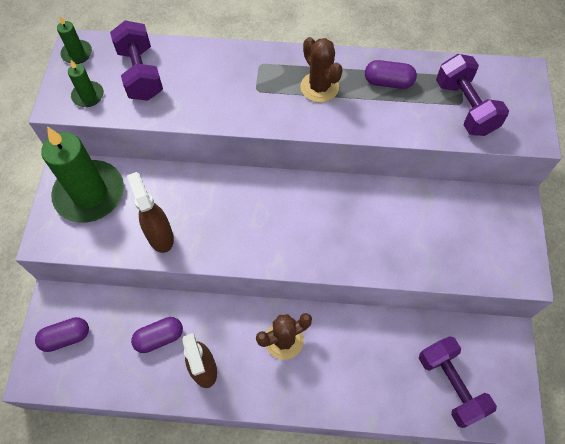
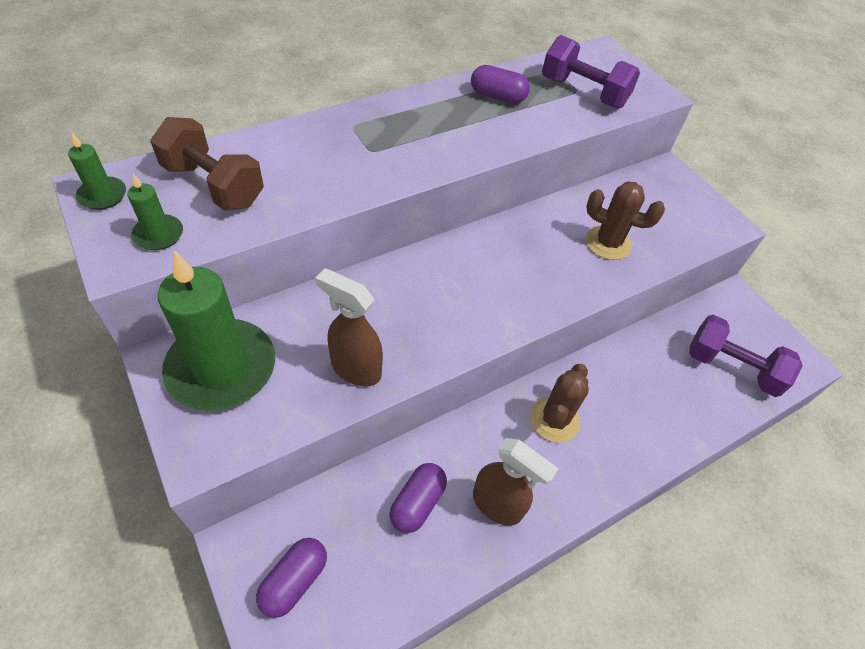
camera: 40 degrees left, 10 degrees down
(141, 74) = (214, 185): purple dumbbell -> brown dumbbell
(319, 87) = (435, 124): brown cactus -> brown cactus (608, 243)
(388, 82) = (497, 97): purple capsule -> purple capsule turned 45 degrees clockwise

